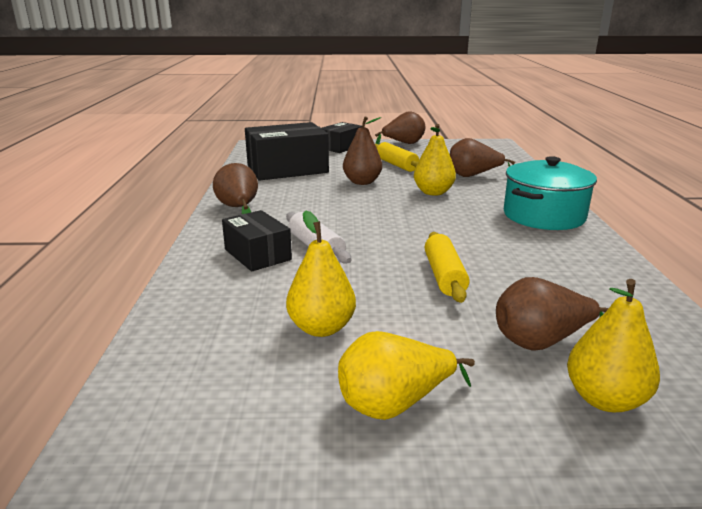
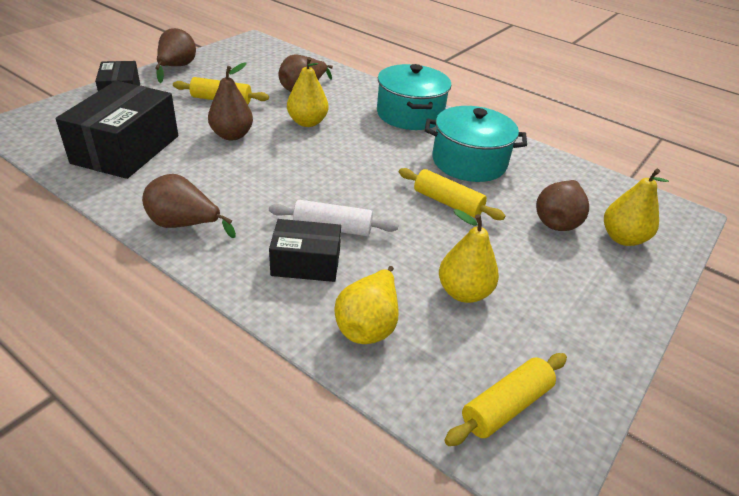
camera: 55 degrees left, 15 degrees up
(184, 404) = (505, 406): none -> yellow rolling pin
(394, 404) = (576, 310): yellow pear -> yellow pear (368, 324)
(534, 263) = (469, 162): none -> turquoise pot

